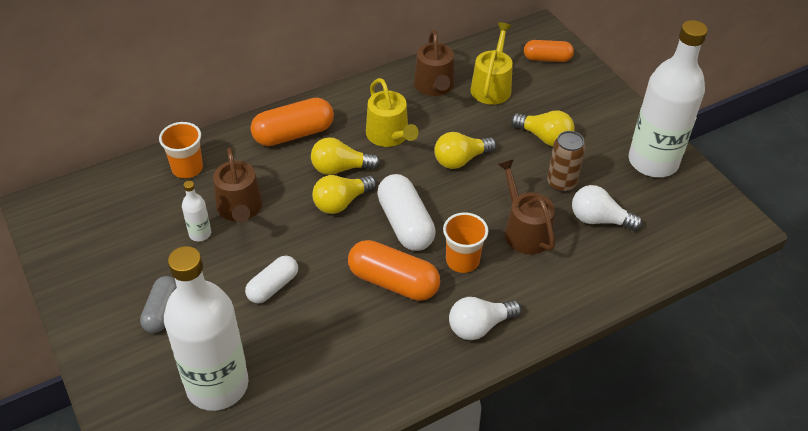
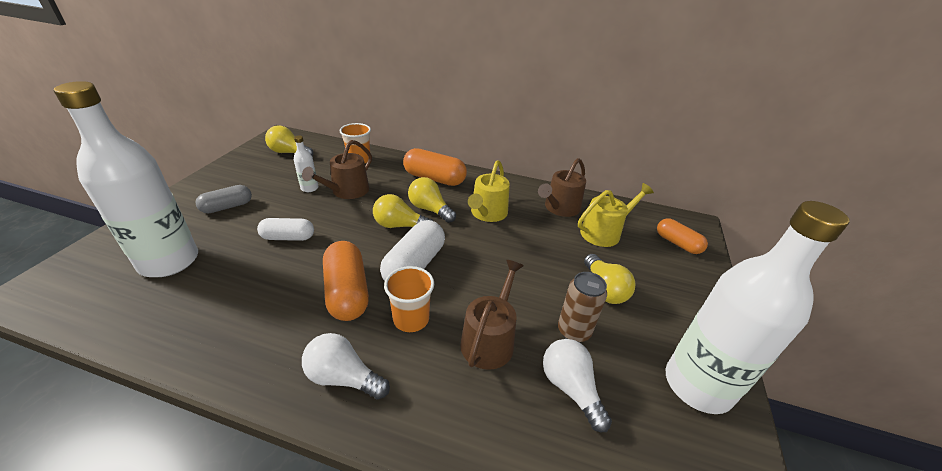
camera: 45 degrees right, 10 degrees down
(460, 160) = (513, 257): yellow light bulb -> yellow light bulb (289, 153)

